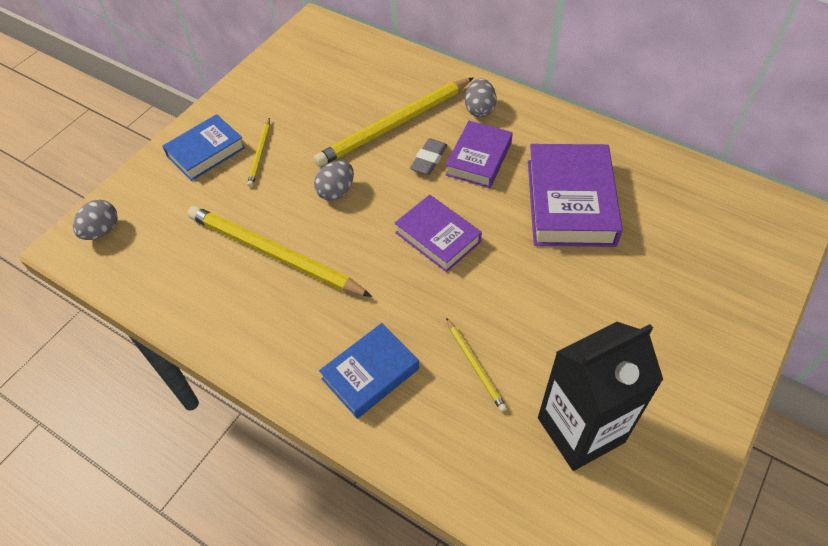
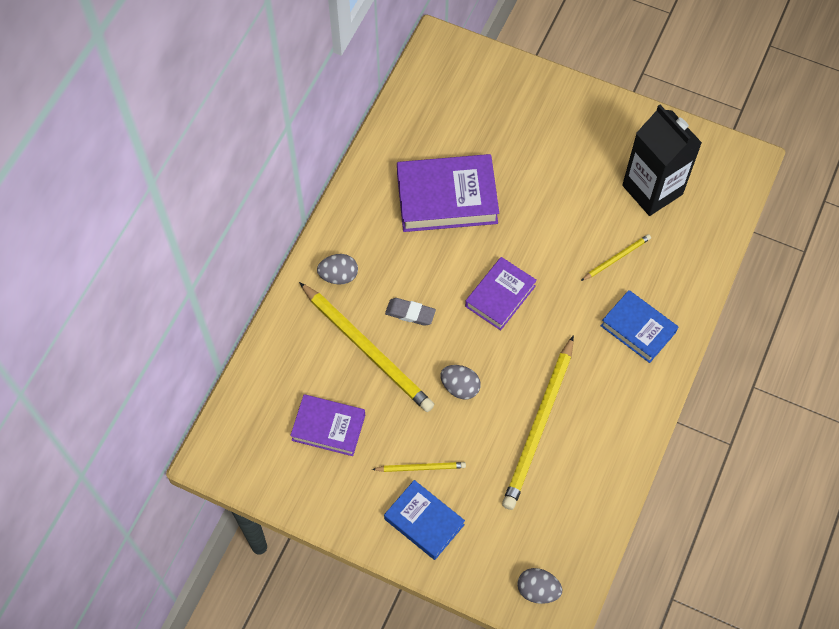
camera: 100 degrees left, 10 degrees up
(478, 159) = (404, 272): purple book -> purple book (328, 427)

